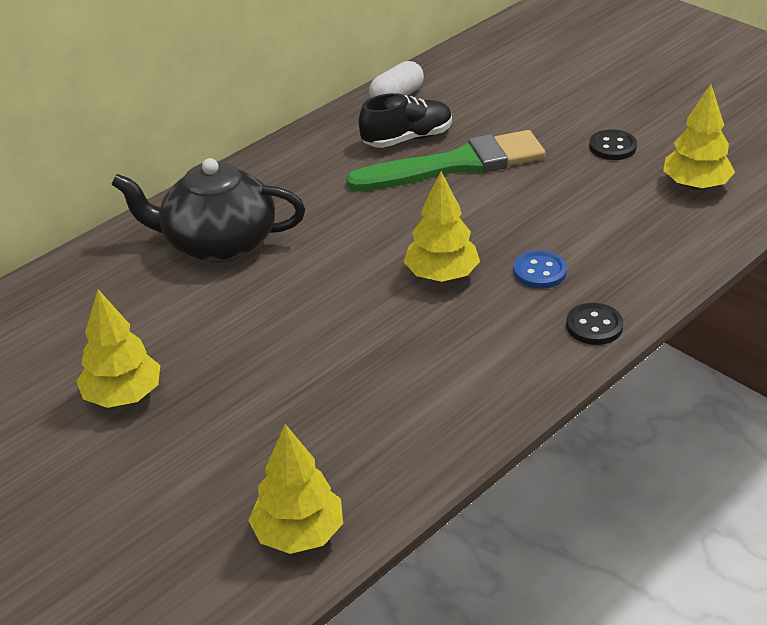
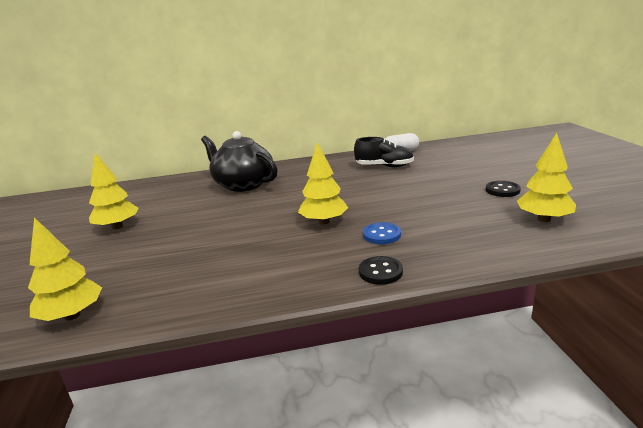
camera: 35 degrees right, 15 degrees down
(456, 165) = (396, 180): green brush -> none

